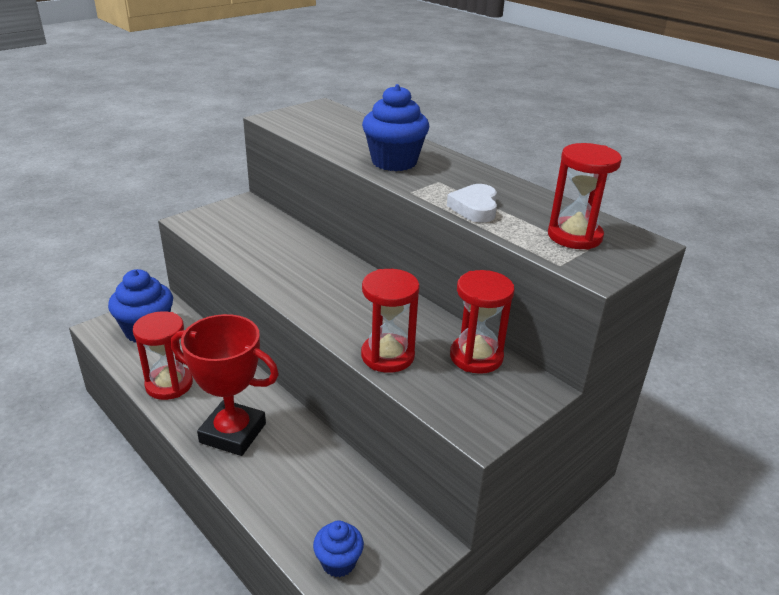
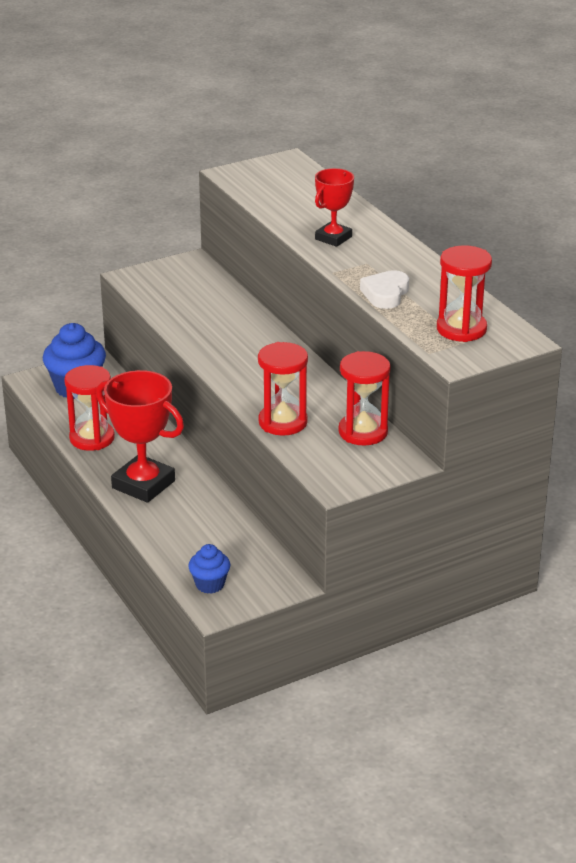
camera: 15 degrees right, 0 degrees up
(394, 162) = (333, 238): blue cupcake -> red trophy

